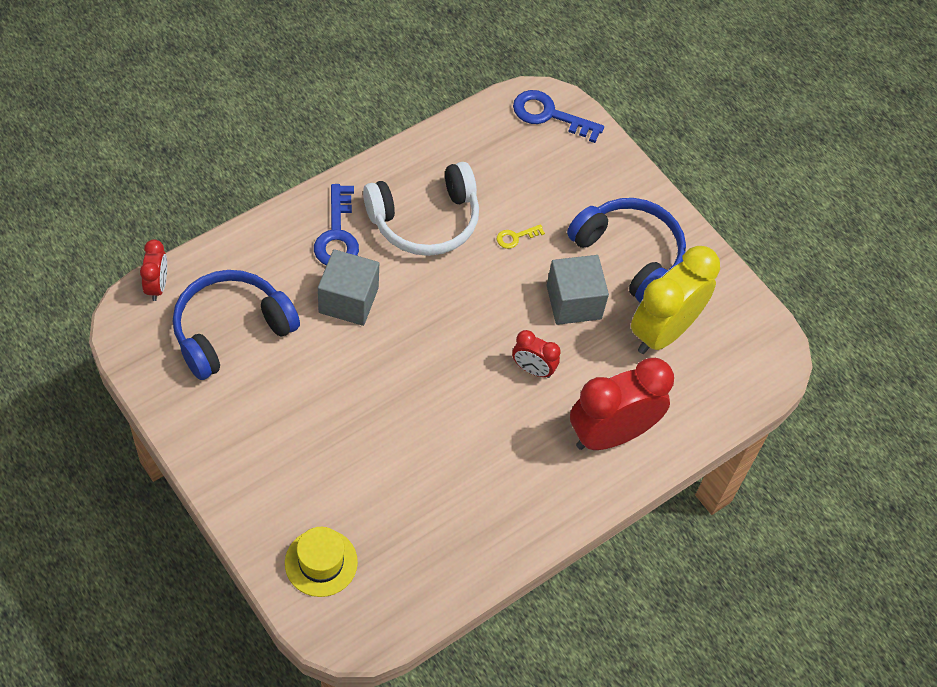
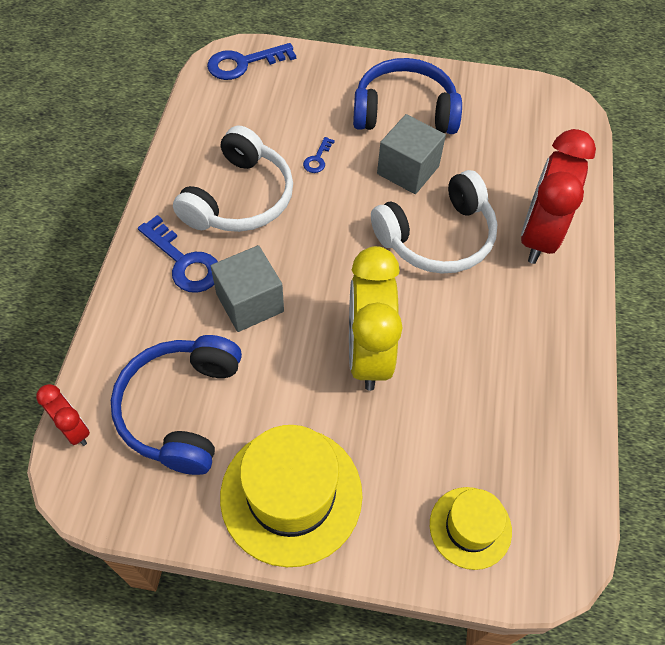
camera: 40 degrees left, 0 degrees up
(238, 441) = (291, 495): none -> yellow hat
(516, 237) = (317, 159): yellow key -> blue key
(533, 369) = (437, 237): red clock -> white headphones
(663, 331) = (485, 142): yellow clock -> yellow clock (368, 354)

